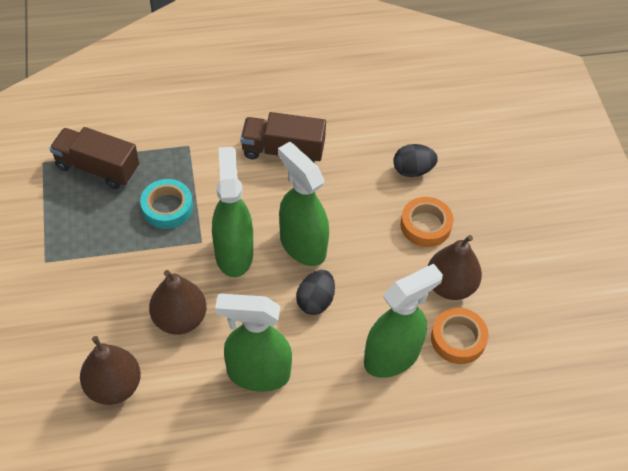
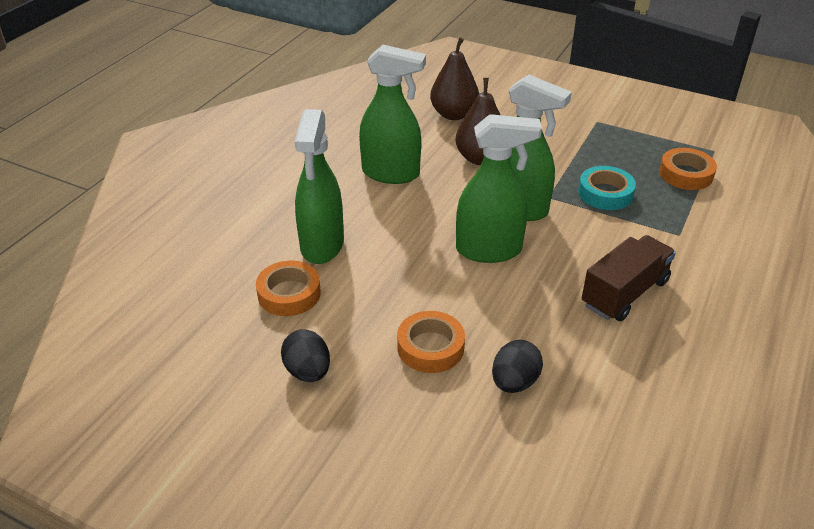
camera: 130 degrees right, 15 degrees down
(97, 168) = (686, 174): brown truck -> orange tape
(258, 374) = (391, 173): green spray bottle -> green spray bottle turned 60 degrees clockwise
(315, 301) = (422, 230): black egg -> black egg (308, 371)
(450, 286) = (344, 322): brown pear -> none

